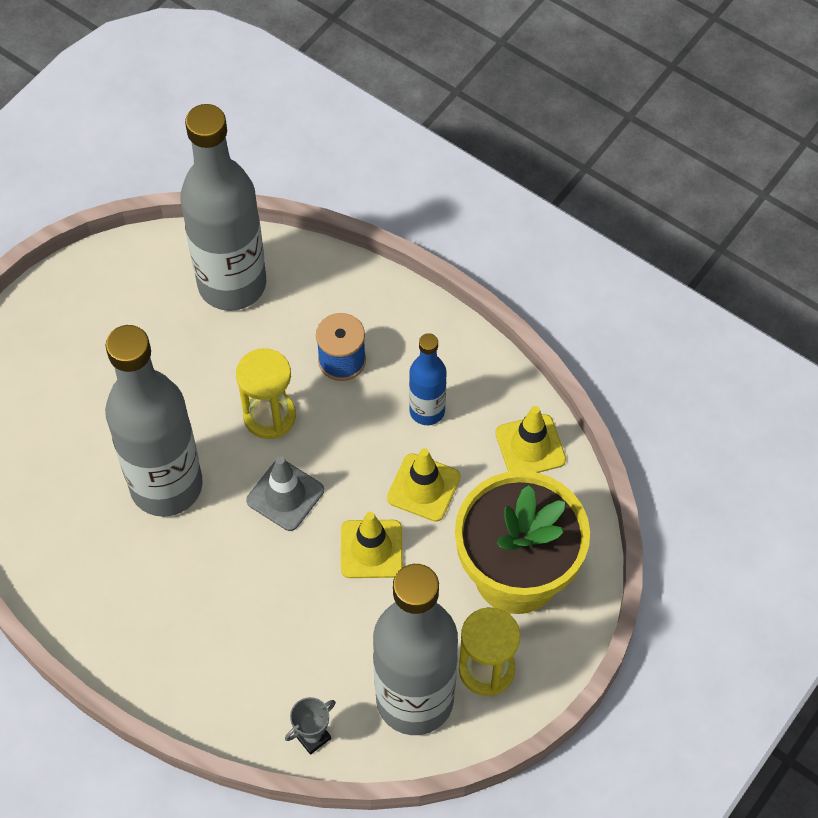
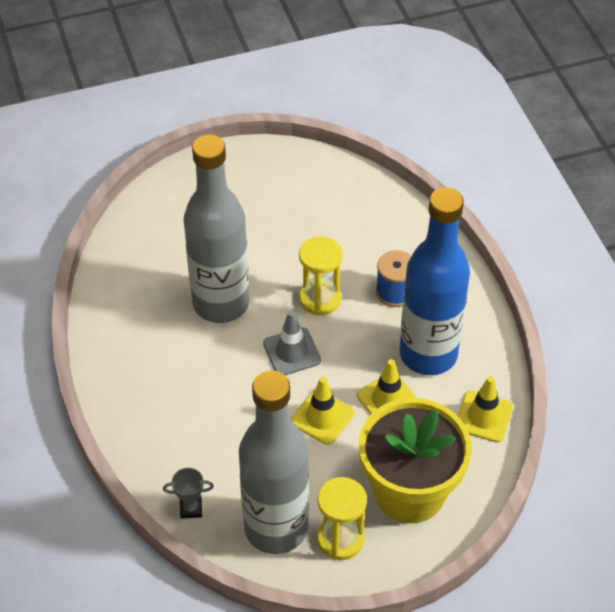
camera: 35 degrees right, 10 degrees down
(232, 284) = (358, 209): grey bottle -> none
(427, 411) = (428, 354): blue bottle -> blue bottle, size x2.02

